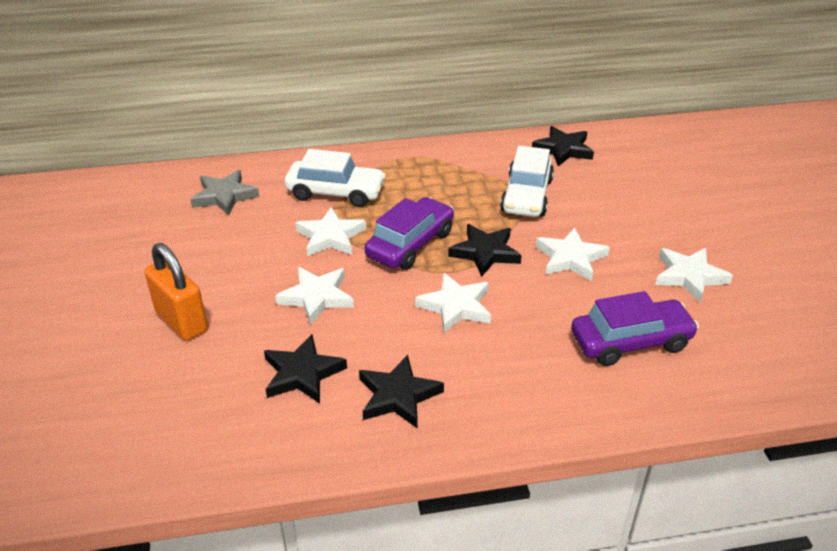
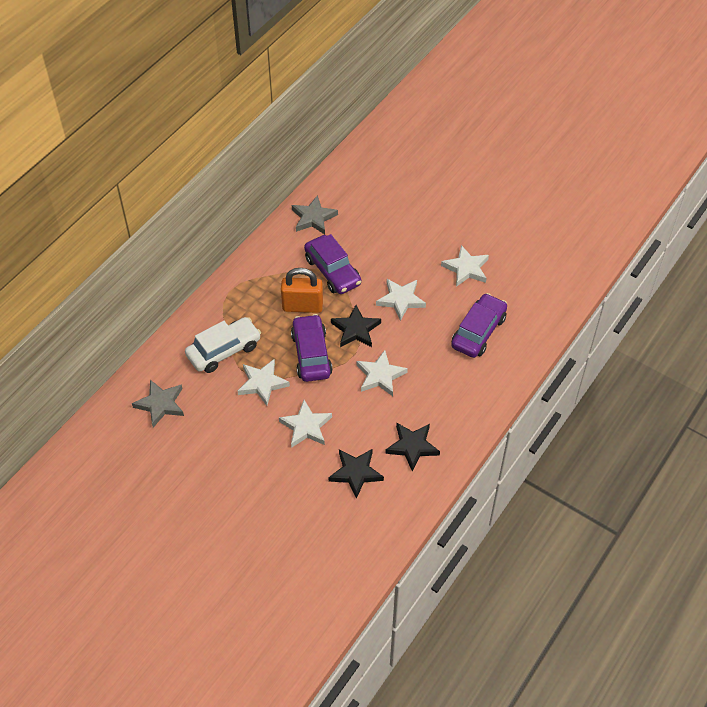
camera: 45 degrees left, 15 degrees up
(181, 321) = (257, 498): orange padlock -> orange padlock (302, 306)
(526, 196) = (332, 271): white car -> purple car
(563, 149) = (313, 218): black star -> grey star

